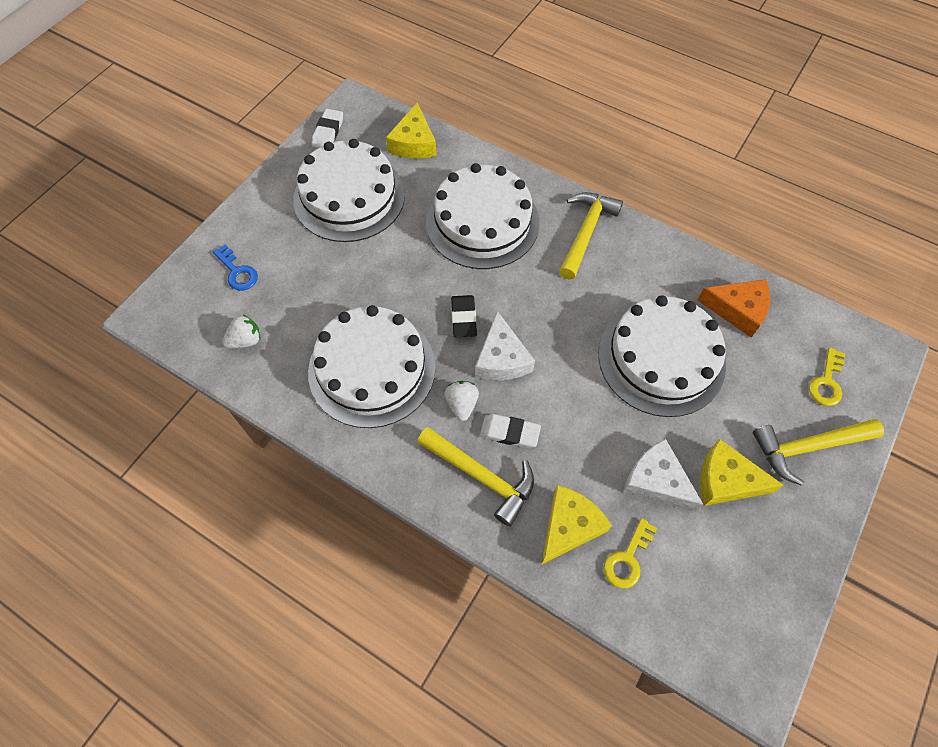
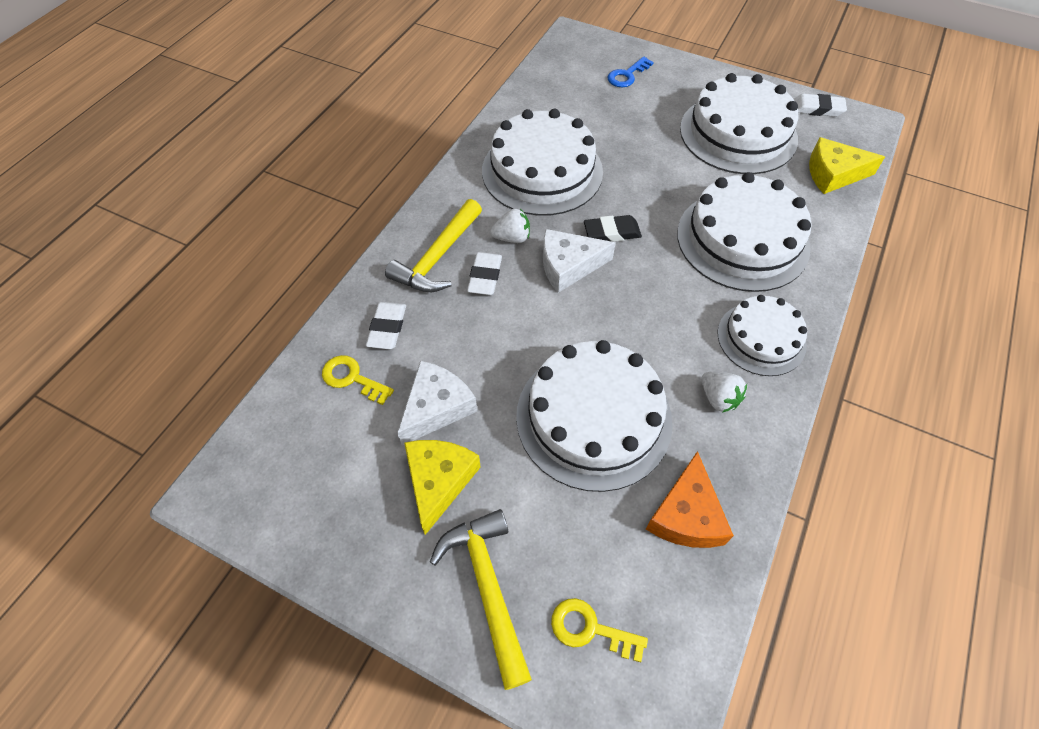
camera: 85 degrees right, 5 degrees down
(246, 340) = (558, 91): white strawberry -> white strawberry (718, 398)
(569, 526) = (387, 328): yellow cheese -> white eraser
(585, 232) = (761, 338): yellow hammer -> white cake

